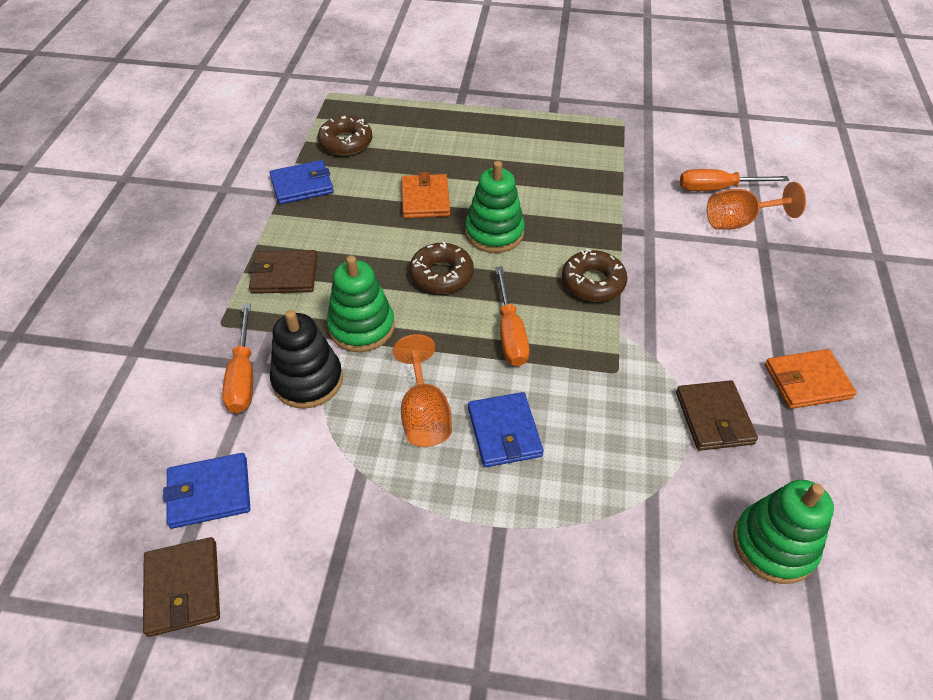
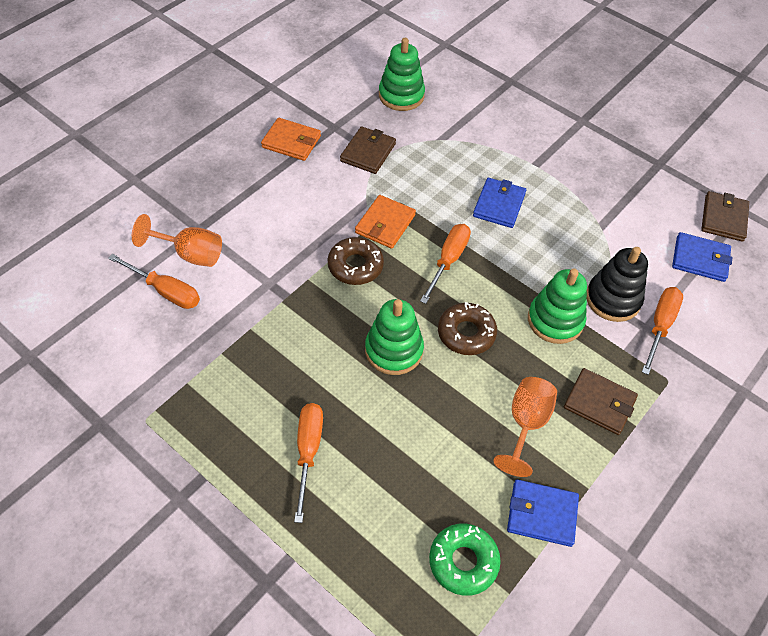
camera: 150 degrees left, 5 degrees up
(346, 142) = (463, 561): brown donut -> green donut
(424, 414) = (543, 238): orange goblet -> orange goblet (526, 424)
(425, 199) = (428, 423): orange wallet -> orange wallet (385, 224)
(498, 149) = (308, 452): none -> orange screwdriver

